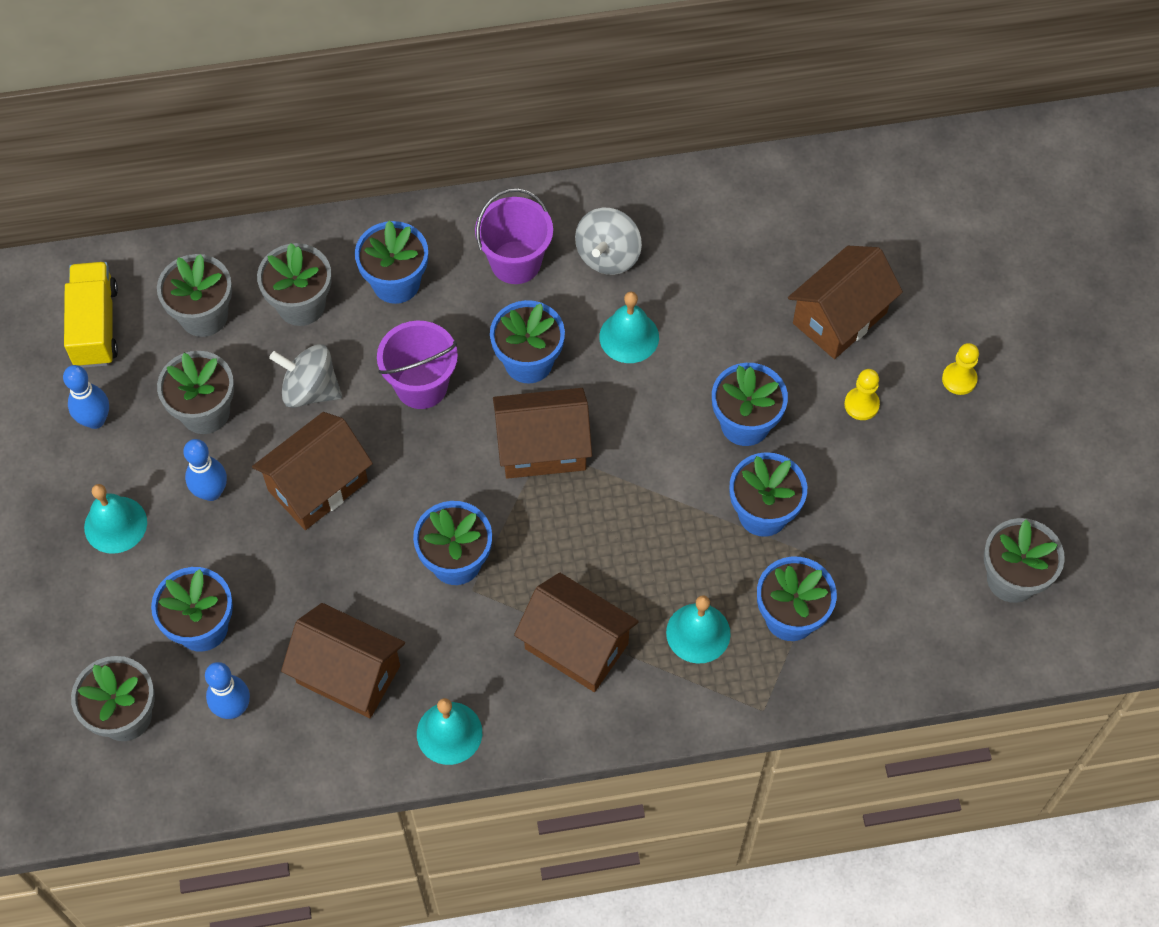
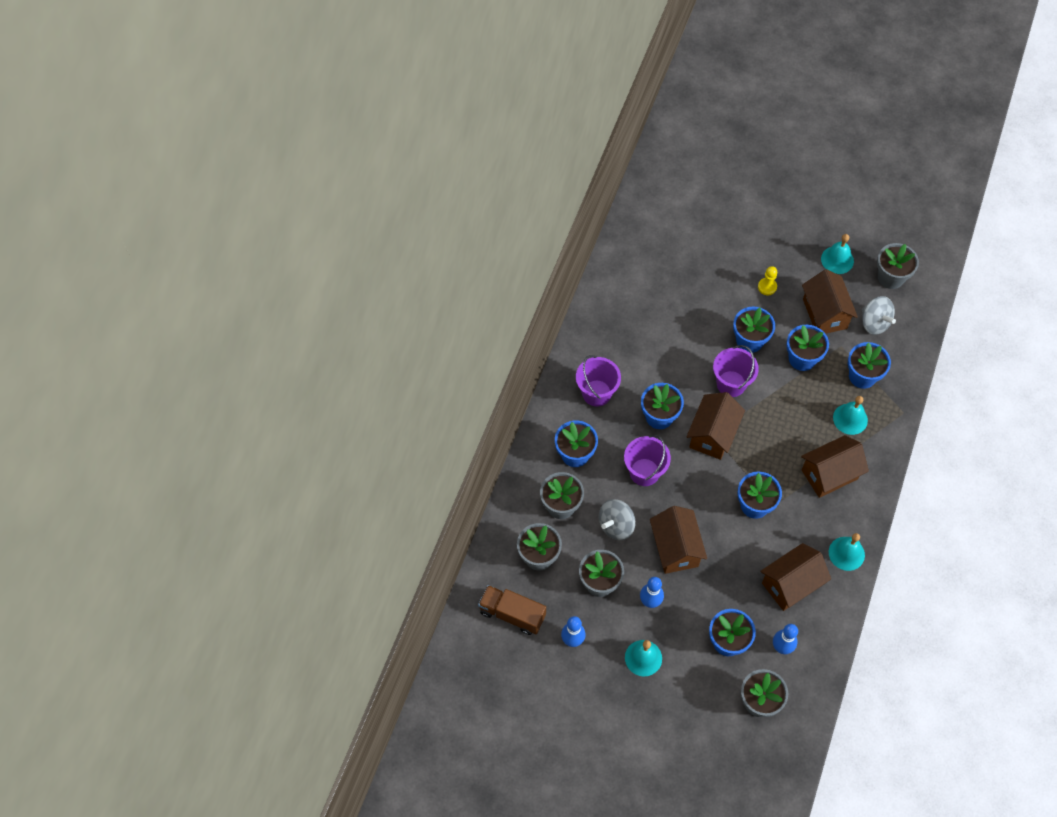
camera: 60 degrees left, 0 degrees up
(96, 326) = (512, 614): yellow truck -> brown truck
(608, 255) = (618, 350): grey spinning top -> grey spinning top (874, 323)
(629, 337) = (671, 365): turquoise bell -> turquoise bell (837, 260)
(649, 433) = (731, 384): none -> purple bucket
(839, 318) = (714, 270): brown house -> brown house (824, 314)
(959, 379) = (776, 240): yellow pawn -> none

